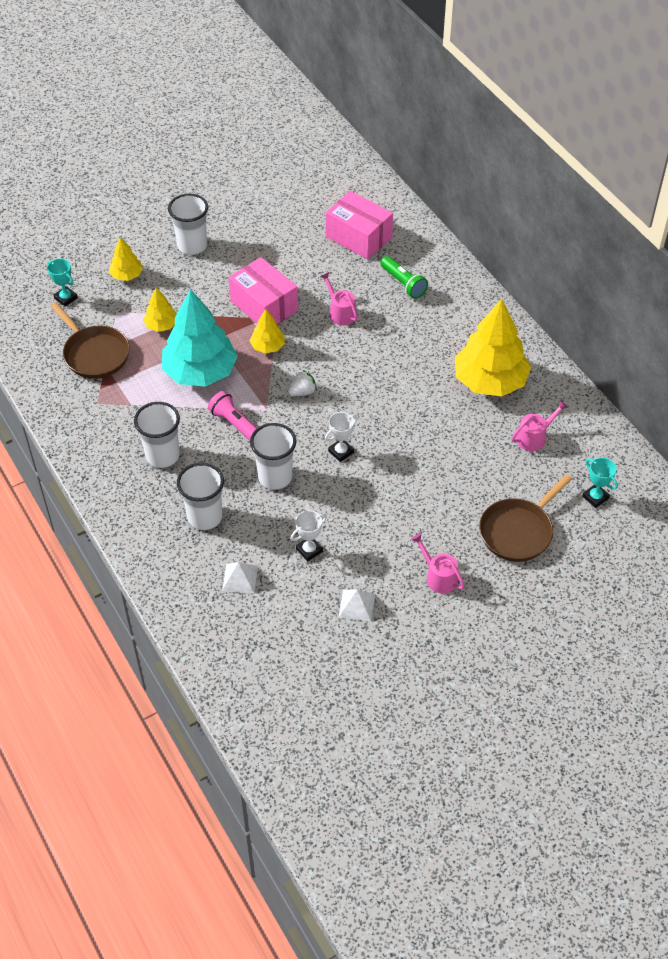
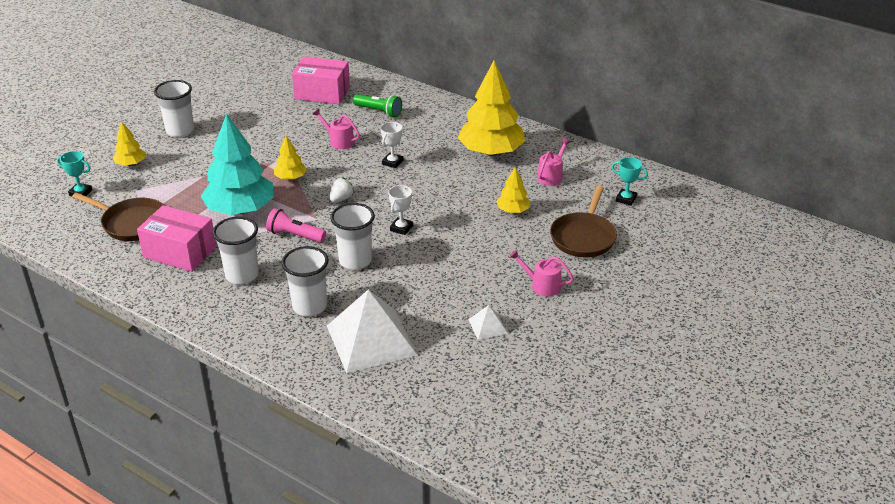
camera: 25 degrees left, 15 degrees down
(161, 325) = (184, 188): yellow tree -> yellow tree (513, 210)
(240, 578) = (371, 340): white pyramid -> white pyramid, size x2.28
(264, 306) = (270, 153): pink box -> pink box (180, 252)
(309, 550) = (419, 301): white trophy -> white trophy (392, 162)

